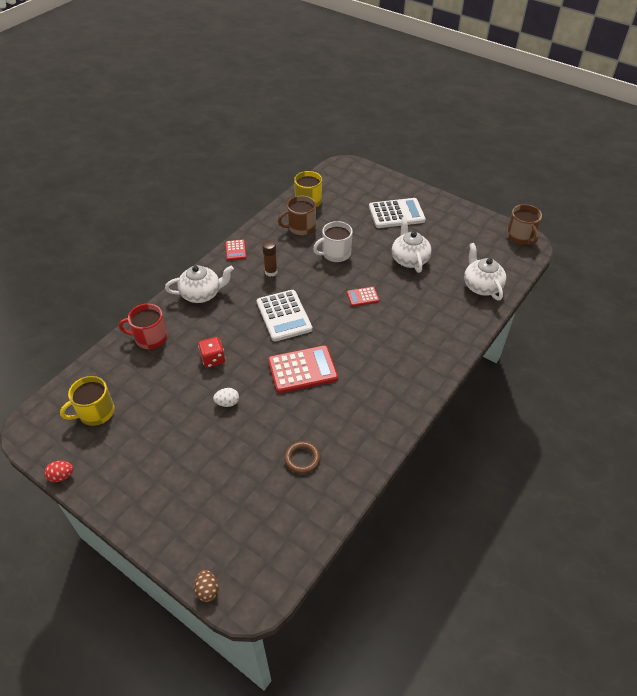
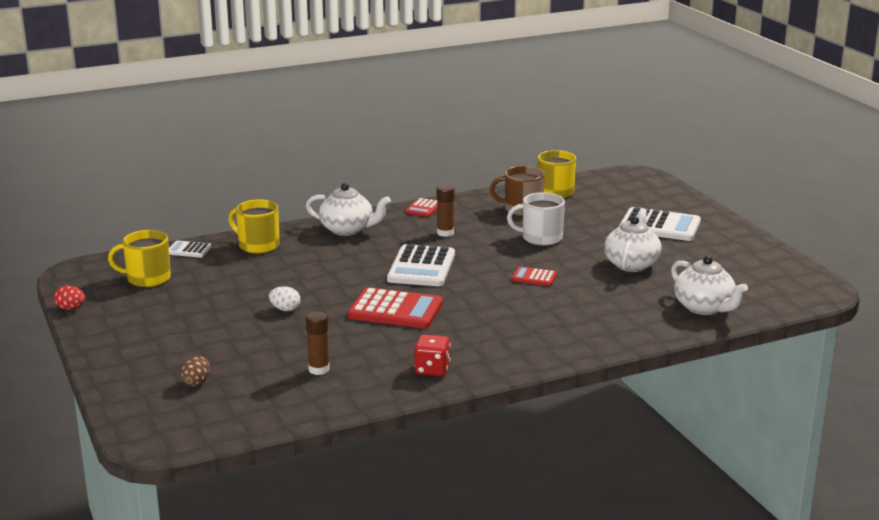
camera: 30 degrees right, 25 degrees down
(101, 365) = (189, 250): none -> white calculator
(150, 338) = (258, 245): red mug -> yellow mug
(207, 590) = (119, 421): brown egg -> brown egg (197, 382)
(213, 359) = (306, 276): red dice -> red dice (432, 369)
(302, 459) = (319, 369): brown ring -> brown glue stick
(481, 286) = (704, 308): white teapot -> white teapot turned 135 degrees clockwise
(520, 237) = (816, 283): brown mug -> none

